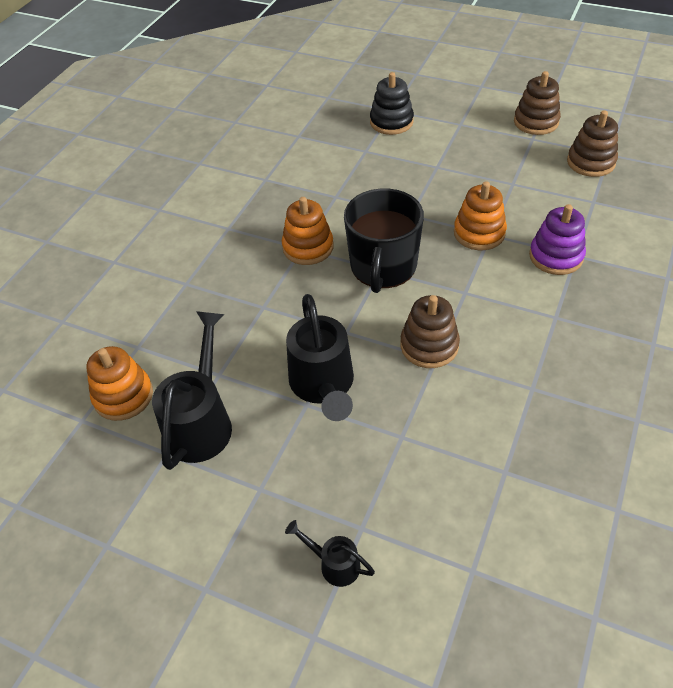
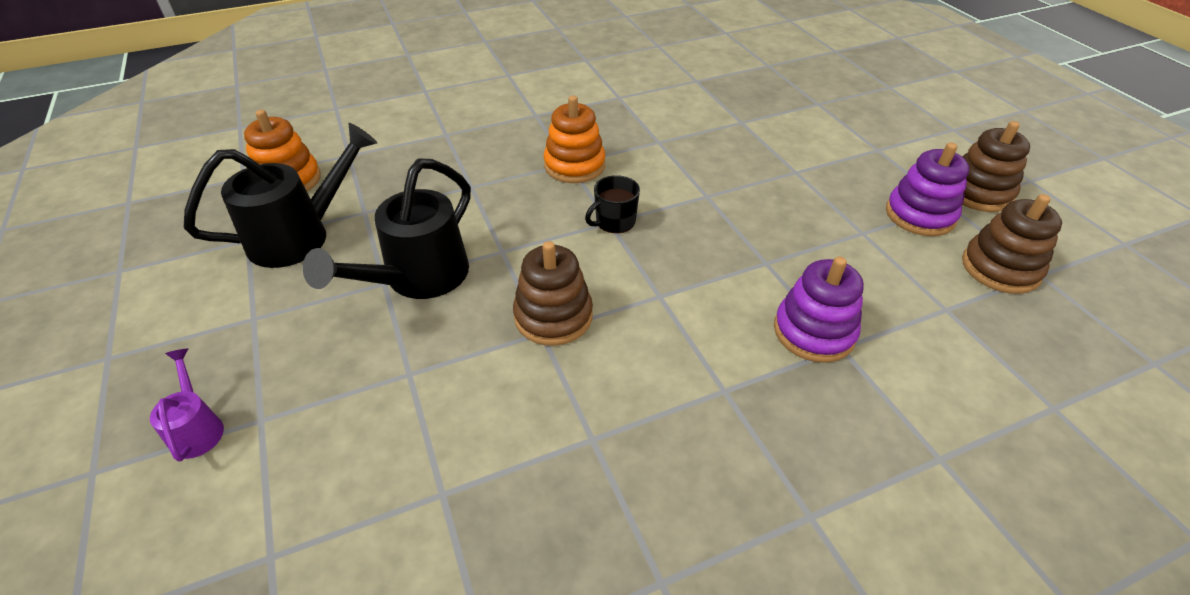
camera: 40 degrees right, 5 degrees down
(334, 564) = (197, 429): black watering can -> purple watering can
(383, 267) = (614, 221): black mug -> black mug, size x0.46
(391, 122) = (803, 112): black stacking toy -> none
(479, 233) = (755, 253): orange stacking toy -> none
(526, 154) = (920, 215): none -> purple stacking toy

